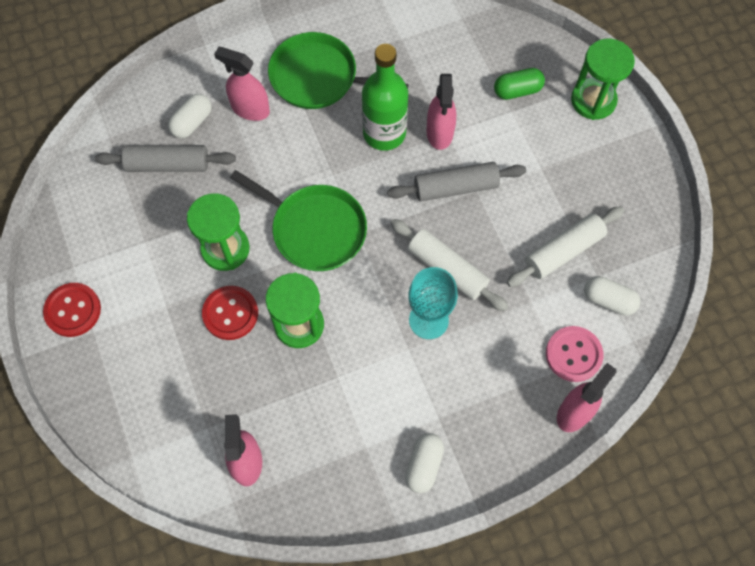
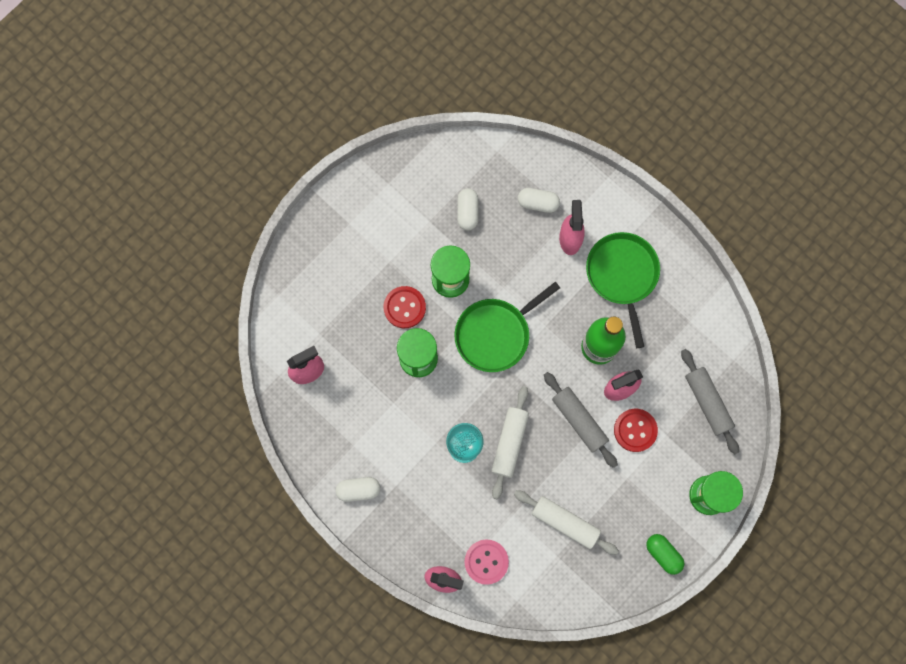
camera: 65 degrees right, 10 degrees up
(73, 310) = (357, 201): red button -> red button (635, 430)
(168, 164) = (495, 204): grey rolling pin -> grey rolling pin (707, 402)
(315, 229) = (495, 334): green pan -> green pan turned 45 degrees clockwise
(517, 90) = (687, 432): green capsule -> green capsule (663, 554)
(608, 300) = (541, 571): white capsule -> white capsule (467, 212)

